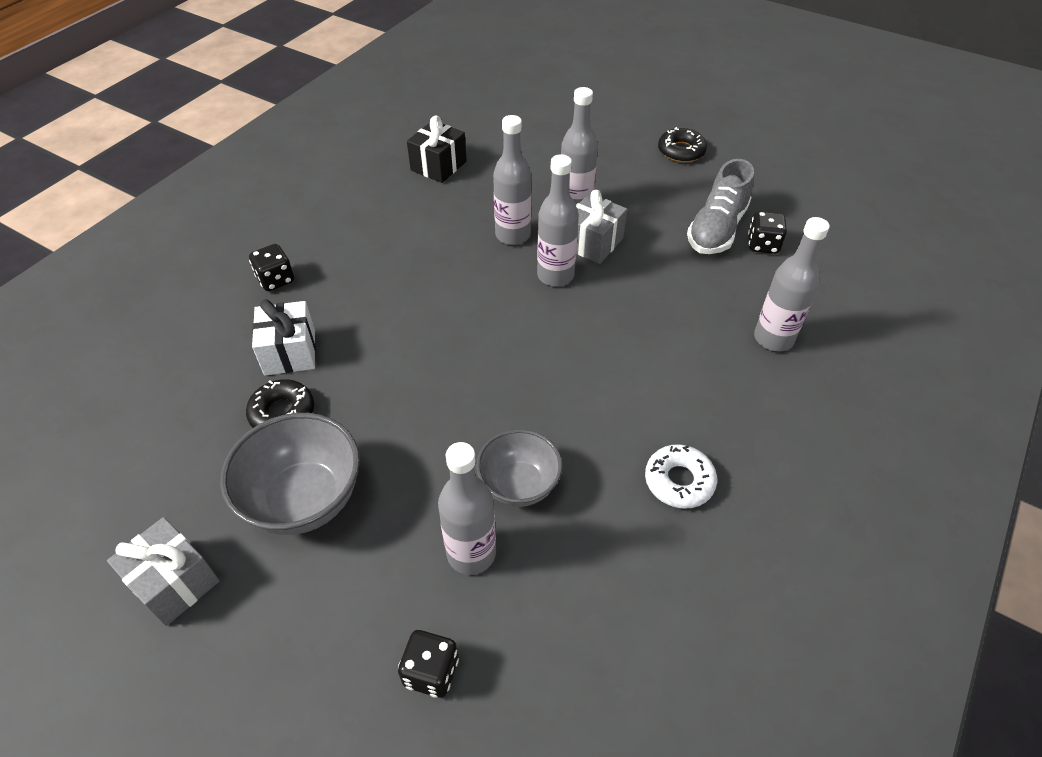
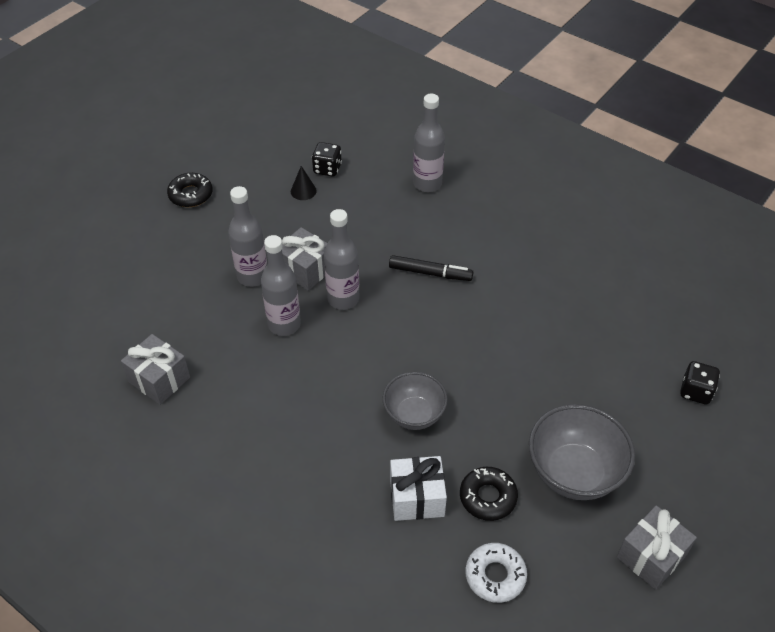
camera: 85 degrees left, 0 degrees up
(276, 280) = (315, 520): black dice -> none
(438, 166) = (159, 379): black gift -> grey gift
(471, 553) = (611, 368): grey bottle -> none
(519, 485) = (556, 338): grey bowl -> grey bowl (414, 415)
(611, 349) = (430, 273): none -> black marker
(679, 481) = (550, 253): white donut -> white donut (495, 575)
(717, 229) = (303, 191): grey shoe -> black cone

